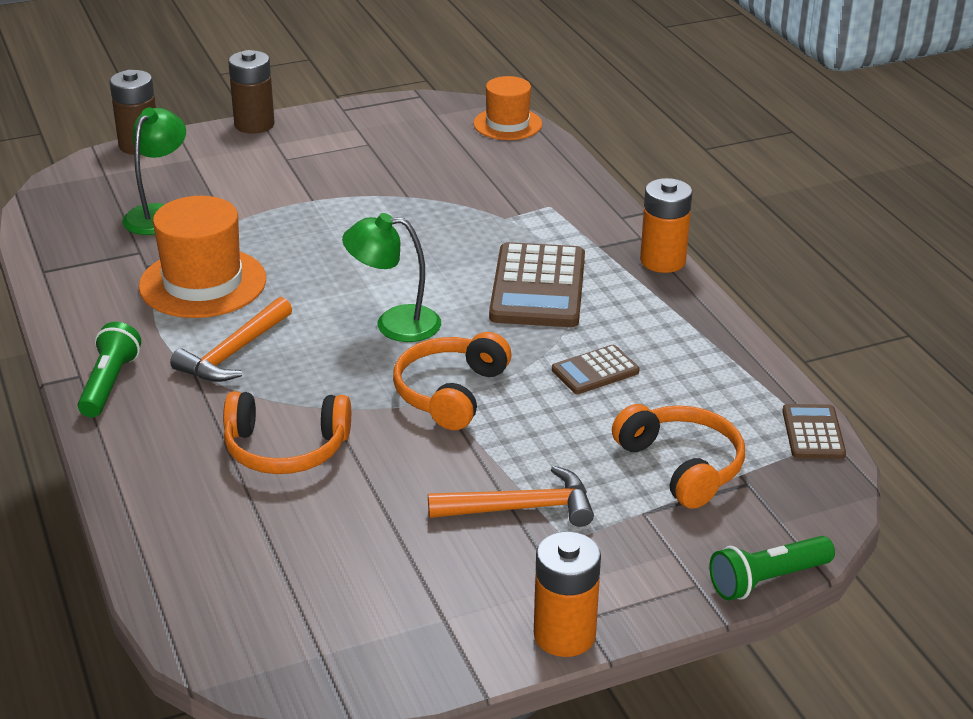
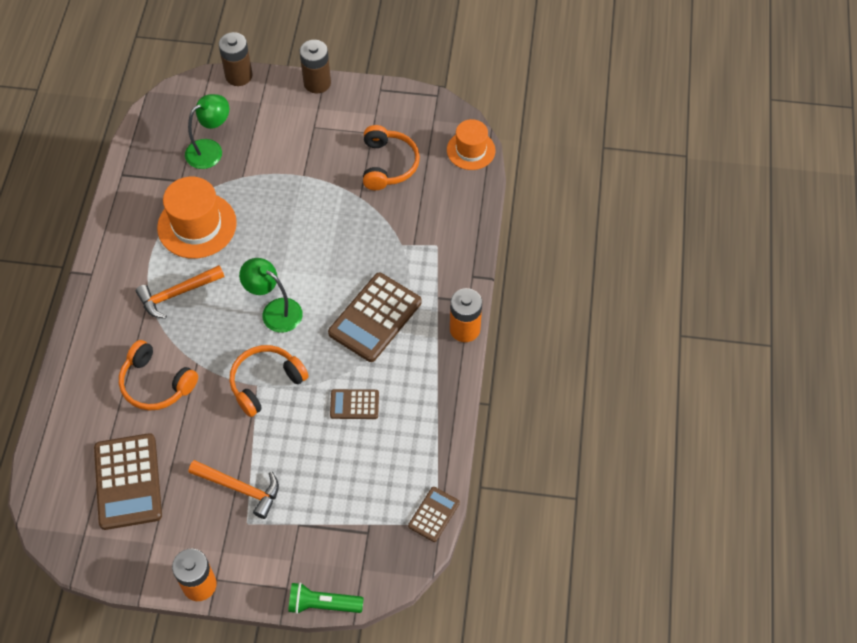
camera: 30 degrees right, 25 degrees up
(110, 384) = (102, 288): green flashlight -> none
(339, 566) = (128, 482): none -> brown calculator
(682, 466) = (344, 502): orange headphones -> orange headphones (388, 164)

